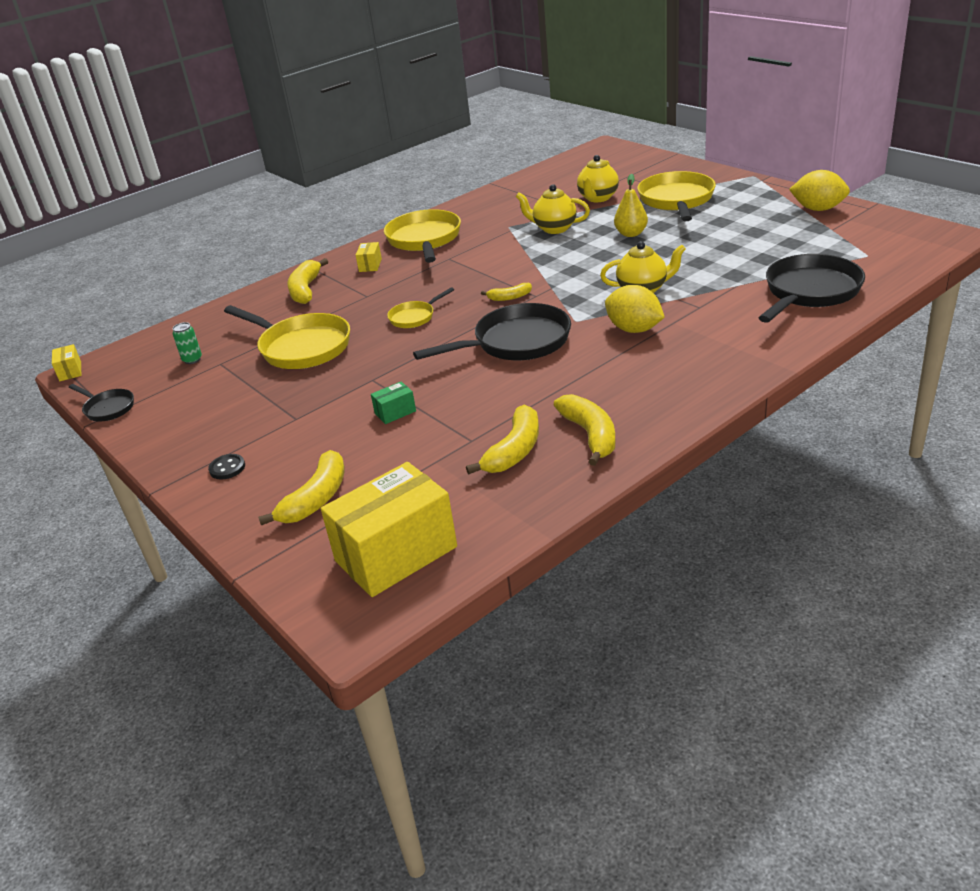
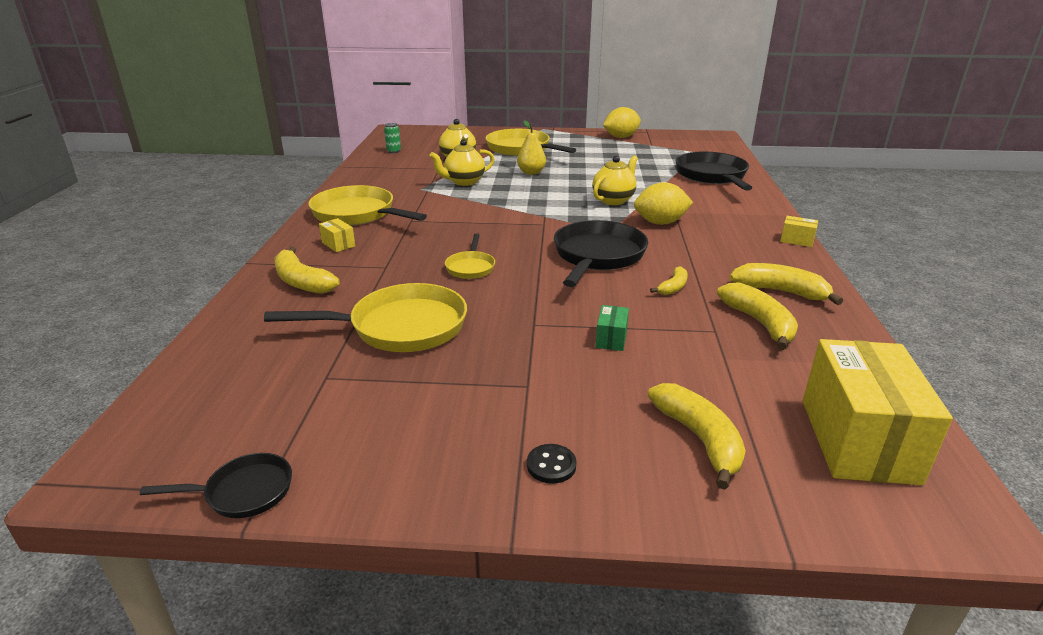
camera: 50 degrees left, 5 degrees down
(70, 371) = (78, 482): yellow box -> yellow box (796, 240)
(192, 359) = (277, 388): green can -> green can (393, 151)
(509, 297) = (525, 231): yellow banana -> yellow banana (673, 287)

